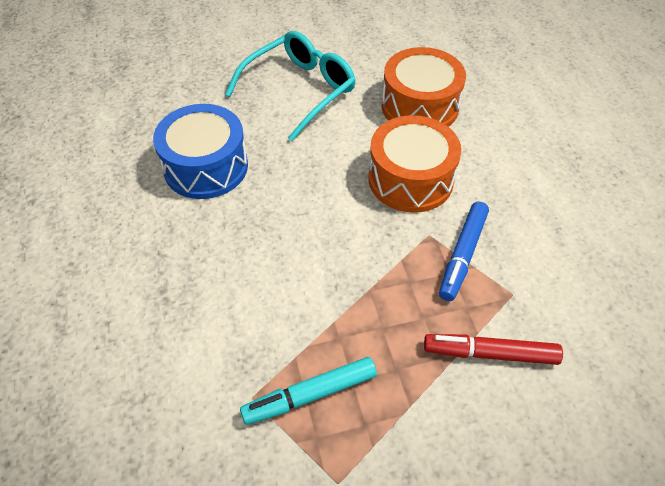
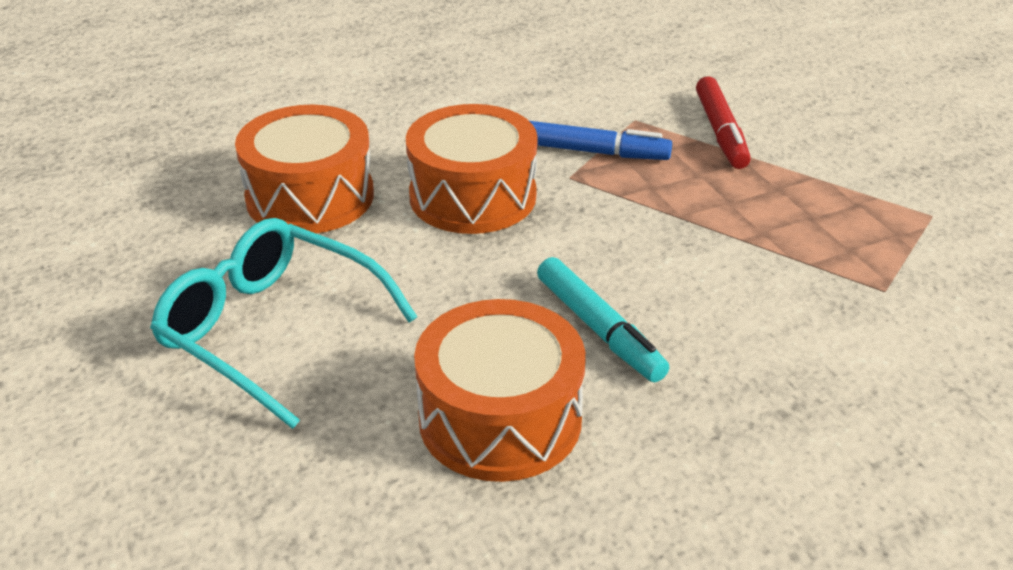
camera: 100 degrees left, 15 degrees down
(206, 167) = (500, 419): blue drum -> orange drum
(310, 395) = (850, 245): turquoise marker -> turquoise marker (599, 329)

